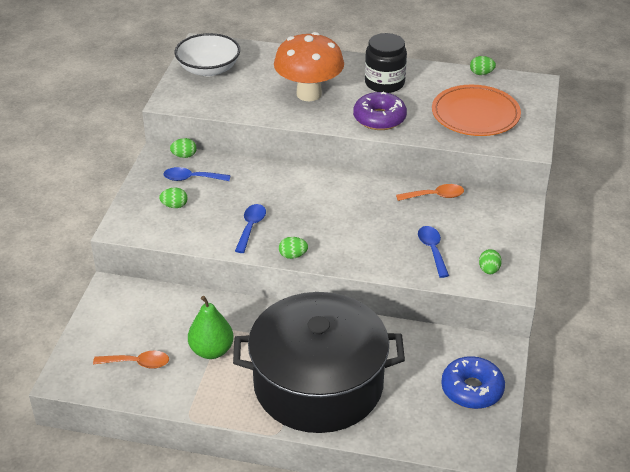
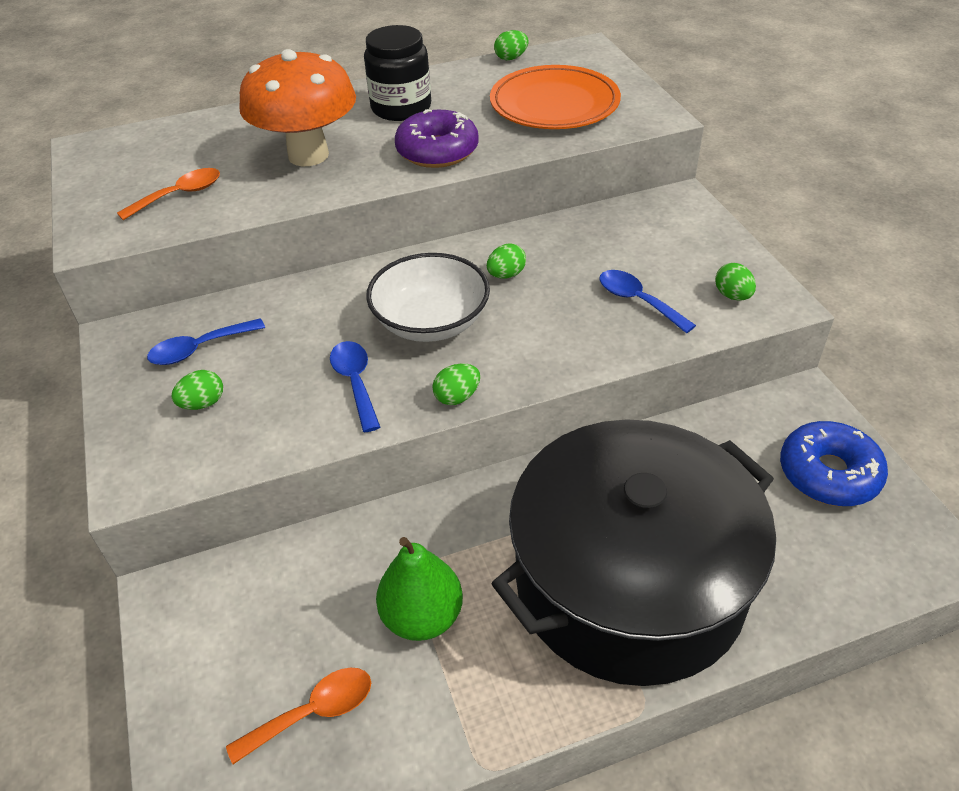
camera: 30 degrees left, 5 degrees up
(184, 156) = (160, 320): green egg -> green egg (506, 275)
(208, 69) = (123, 174): white bowl -> white bowl (431, 321)
(435, 196) = (570, 231): orange spoon -> orange spoon (180, 195)

